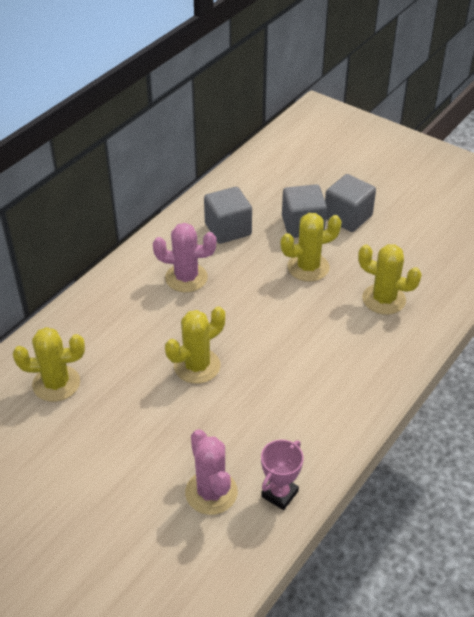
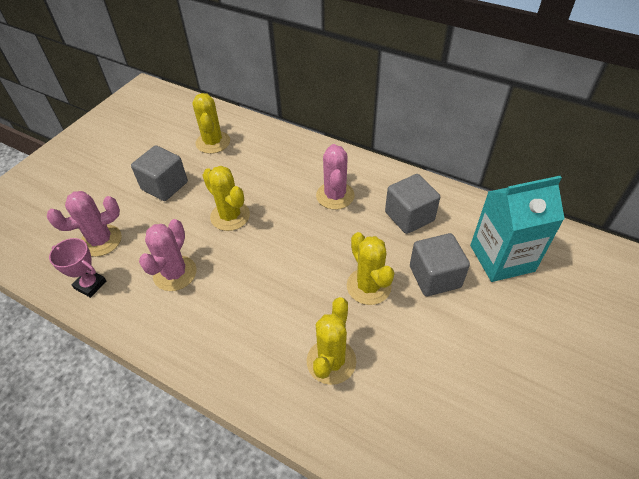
camera: 85 degrees right, 5 degrees up
(273, 414) = (175, 273): none -> pink cactus
(288, 184) = (502, 258): none -> turquoise carton
(347, 217) = (464, 319): grey cube -> grey cube (164, 186)

